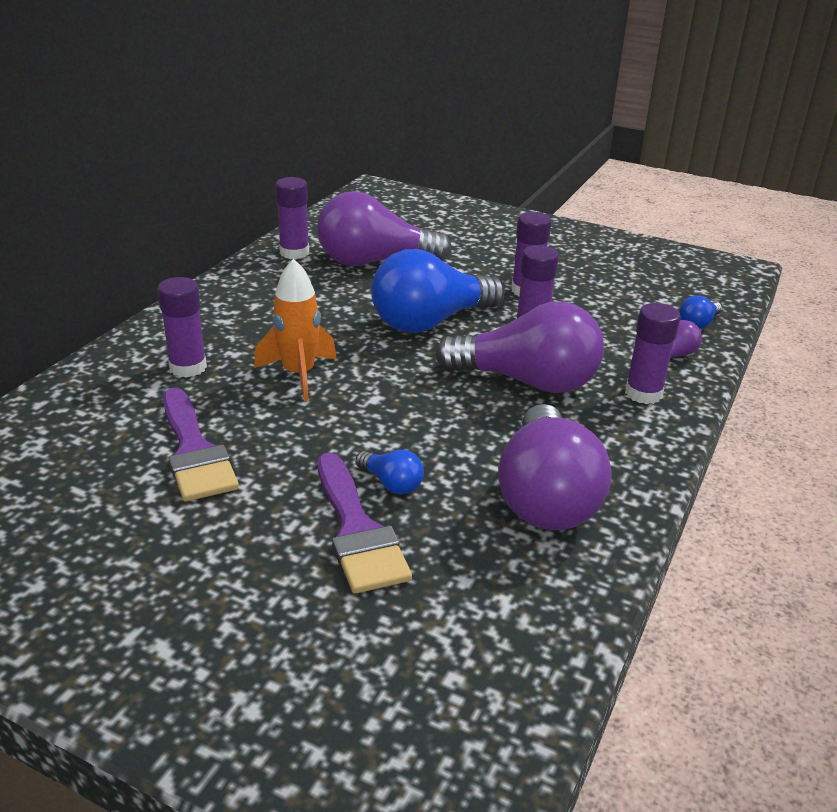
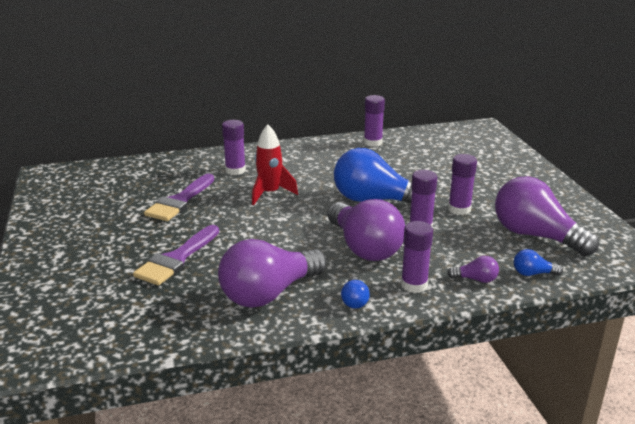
camera: 50 degrees right, 5 degrees down
(299, 375) = (270, 193): orange rocket -> red rocket
(374, 262) = (404, 162): purple light bulb -> purple light bulb (535, 236)
(391, 483) = (221, 251): blue light bulb -> blue light bulb (354, 300)

